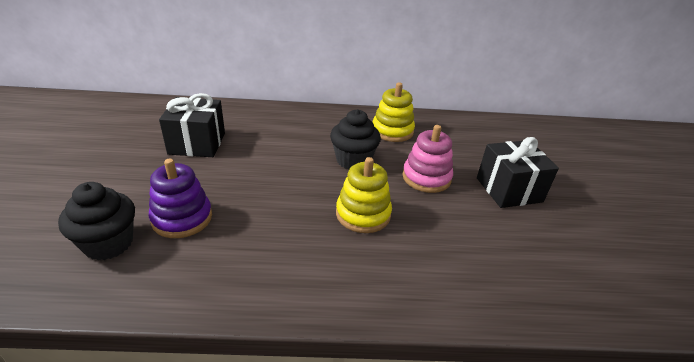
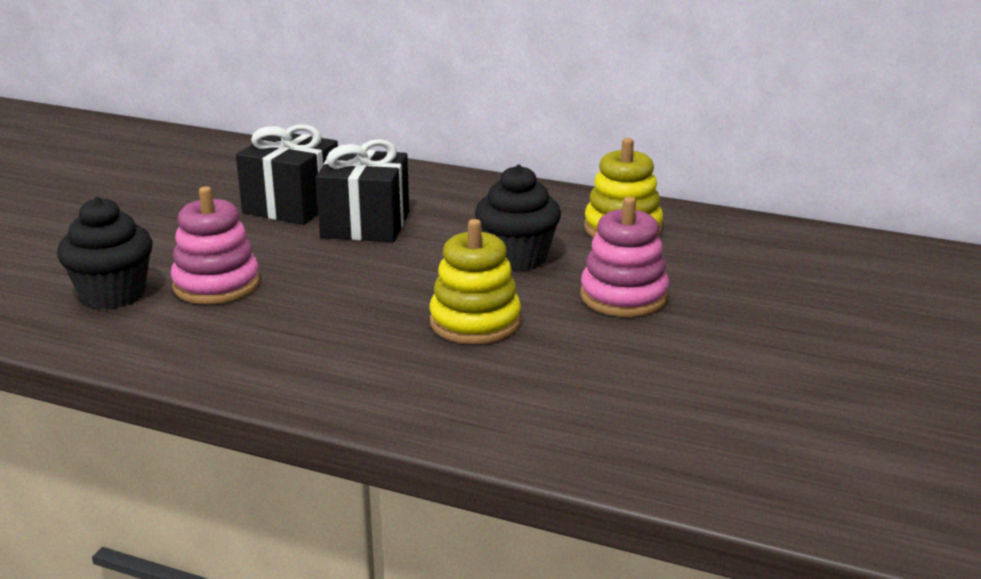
camera: 25 degrees right, 10 degrees down
(182, 218) = (216, 285): purple stacking toy -> pink stacking toy
(508, 190) = (762, 334): black gift -> black gift (365, 224)

